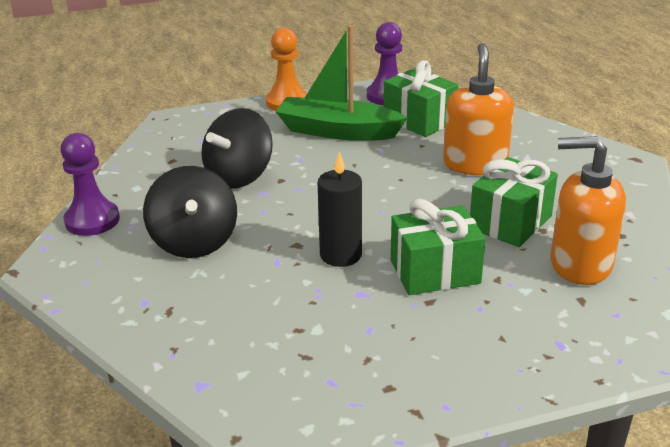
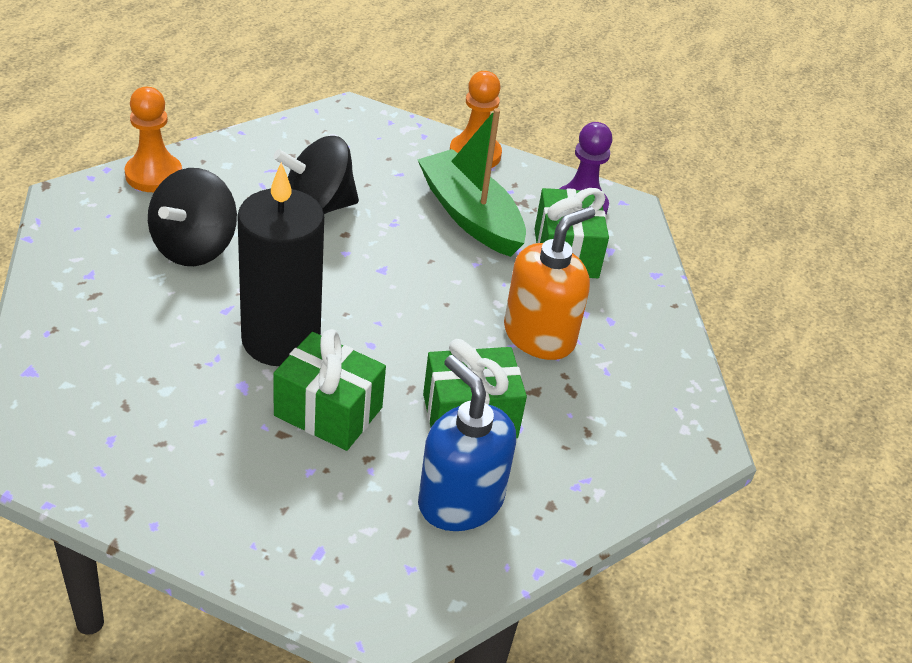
camera: 35 degrees right, 10 degrees up
(92, 220) = (154, 175): purple pawn -> orange pawn
(340, 255) = (281, 340): black candle -> black candle, size x1.67
(580, 264) = (460, 501): orange soap dispenser -> blue soap dispenser

